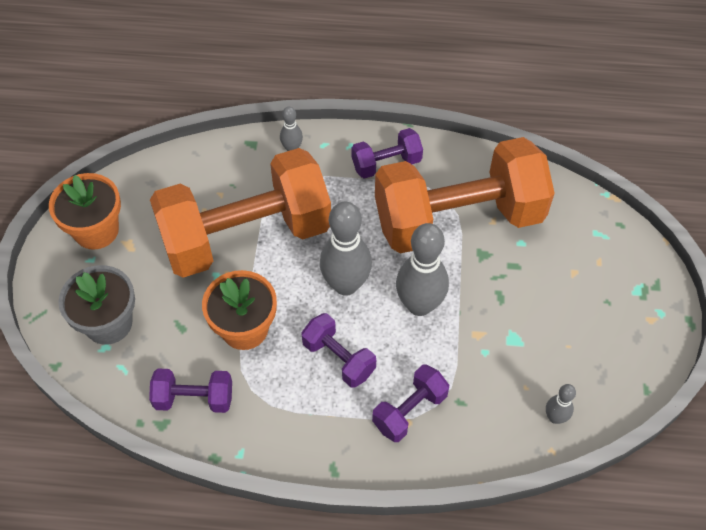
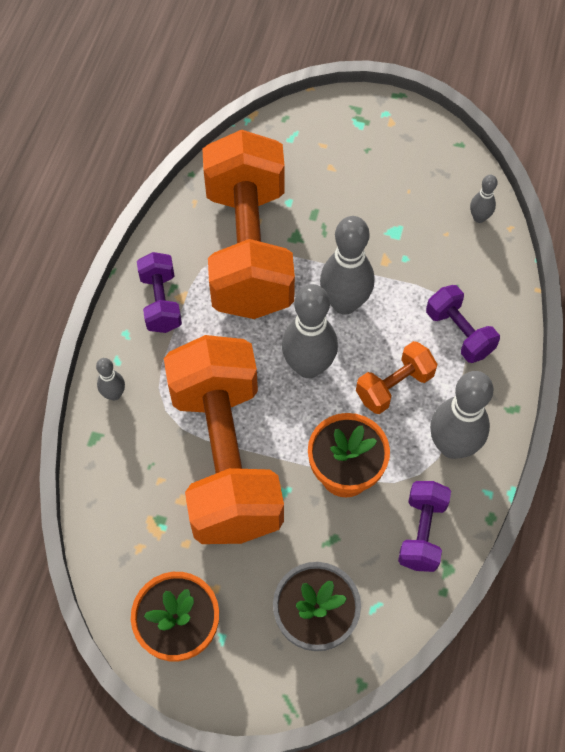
camera: 80 degrees left, 5 degrees up
(284, 416) = (452, 446): none -> grey bowling pin
(338, 358) = (394, 386): purple dumbbell -> orange dumbbell

